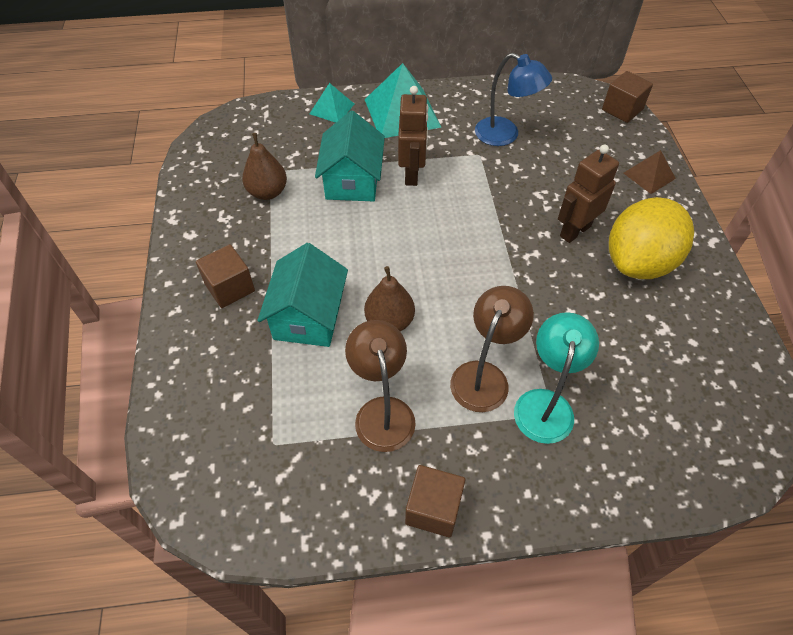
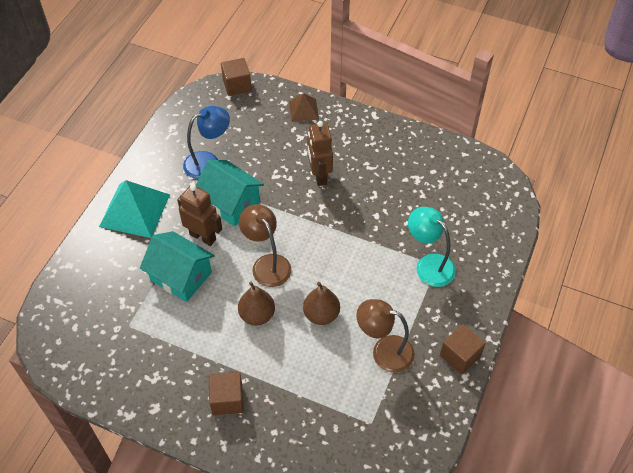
camera: 60 degrees left, 0 degrees up
(267, 192) = (150, 337): brown pear -> brown pear (257, 315)
(308, 316) = (286, 360): turquoise house -> turquoise house (230, 203)
(332, 108) = (91, 253): turquoise pyramid -> none
(484, 376) = (392, 284): brown lamp -> brown lamp (267, 264)
(638, 262) = (364, 160): yellow lemon -> none

